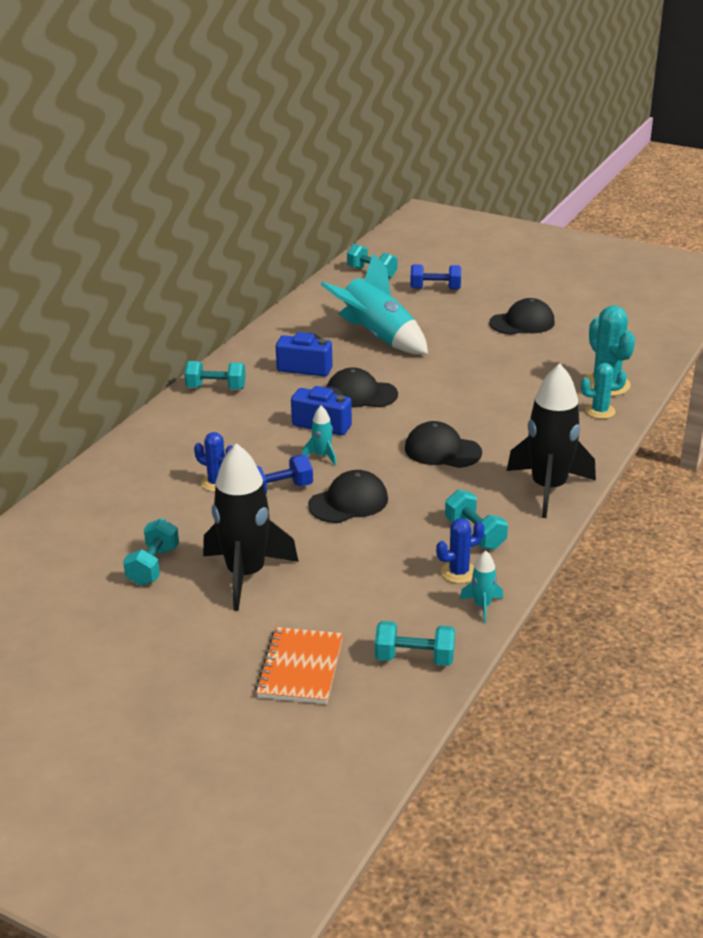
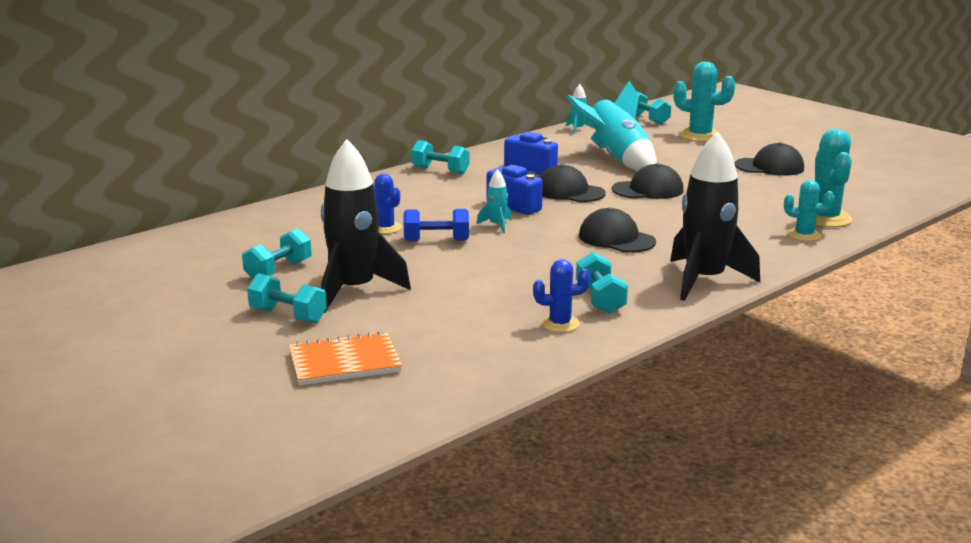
camera: 20 degrees right, 10 degrees down
(300, 668) = (344, 362): orange notebook -> orange notebook turned 45 degrees clockwise
(348, 502) = (494, 259): black cap -> black cap (648, 190)
(414, 658) = (461, 377): turquoise dumbbell -> turquoise dumbbell (288, 316)
(435, 289) = (700, 136): blue dumbbell -> turquoise cactus
(482, 606) = (563, 352): turquoise rocket -> turquoise rocket (578, 129)

